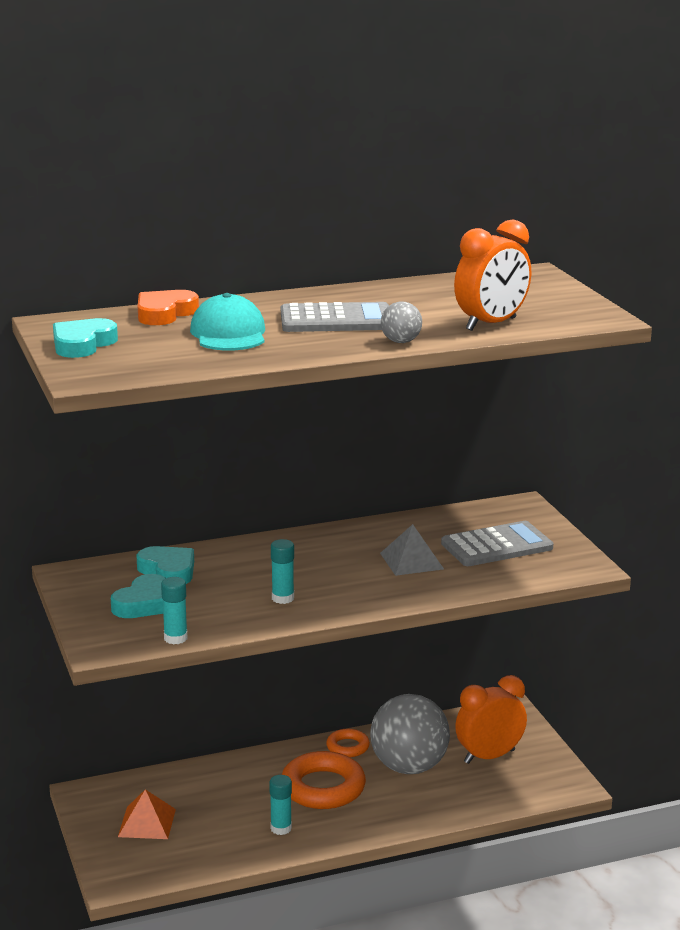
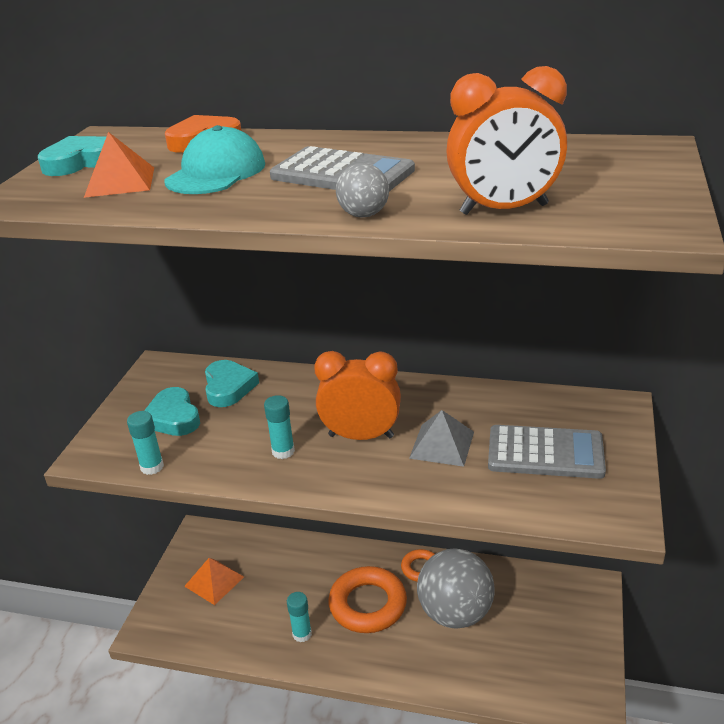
camera: 35 degrees right, 10 degrees up
(144, 603) = (173, 417): turquoise heart -> turquoise heart turned 90 degrees clockwise
(156, 351) = (120, 182): none -> orange pyramid
(489, 756) = (536, 632): orange clock -> orange clock (361, 436)

